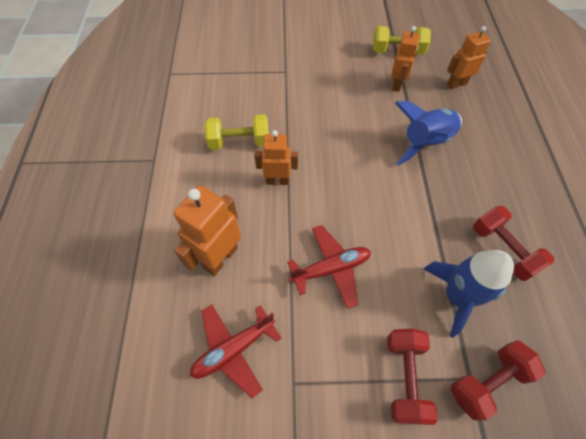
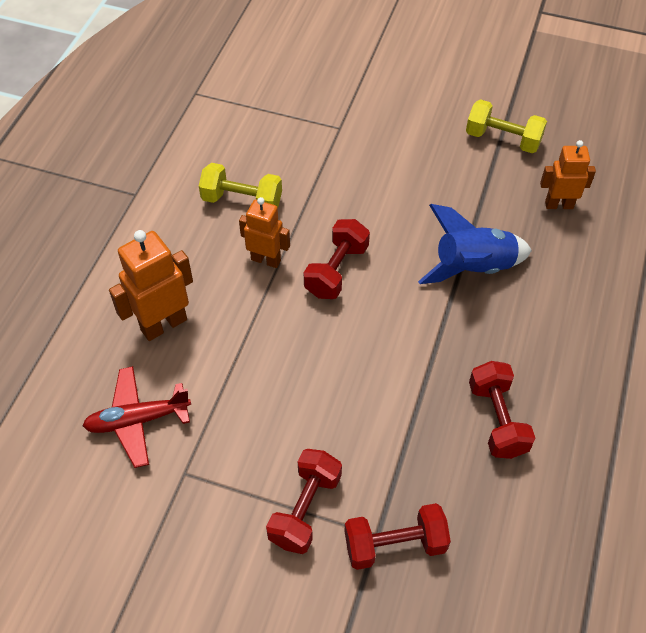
camera: 20 degrees right, 5 degrees down
(331, 268) = (280, 375): red plane -> none
(333, 173) = (336, 270): none -> red dumbbell
(397, 84) = (477, 183): orange robot -> none
(456, 297) = (409, 450): blue rocket -> none

